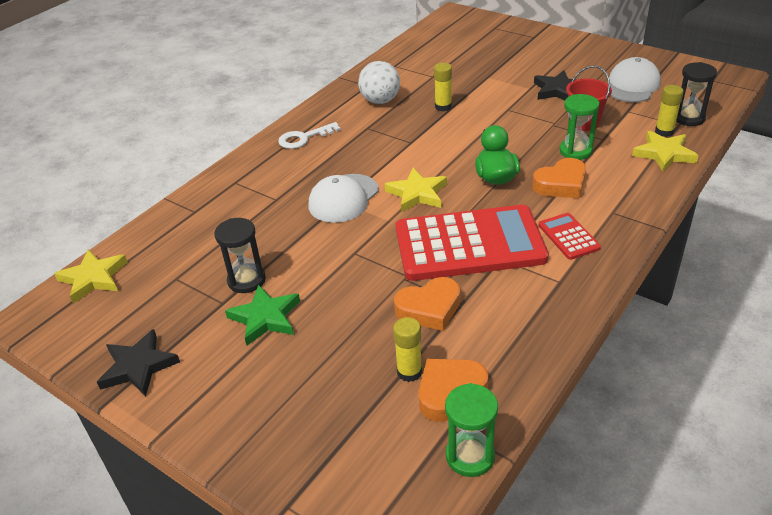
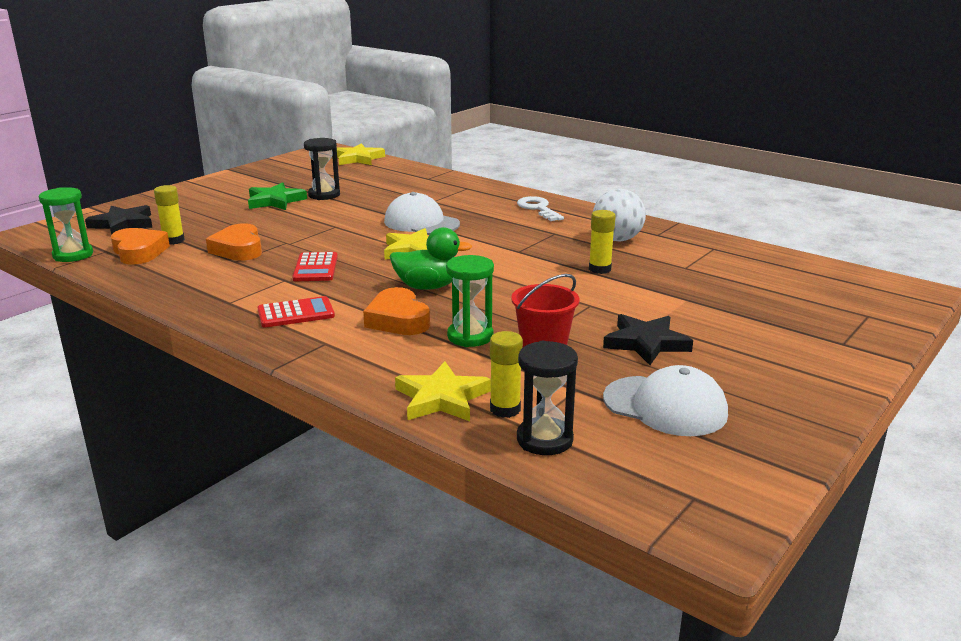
camera: 90 degrees right, 15 degrees down
(138, 366) = (255, 173): black star -> black star (123, 224)
(469, 244) = (315, 268): red calculator -> red calculator, size x0.43

